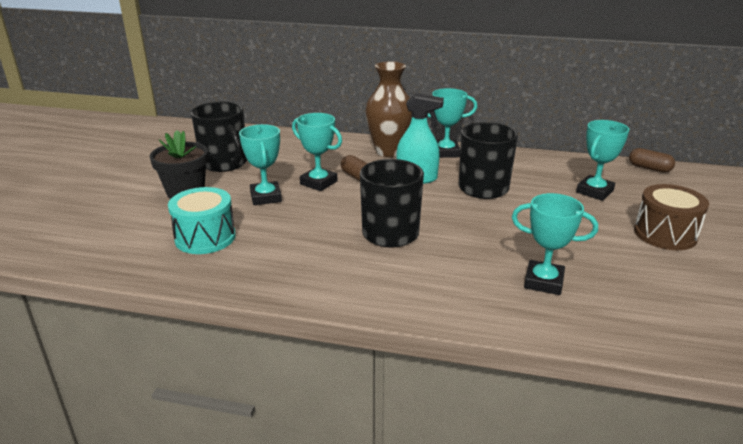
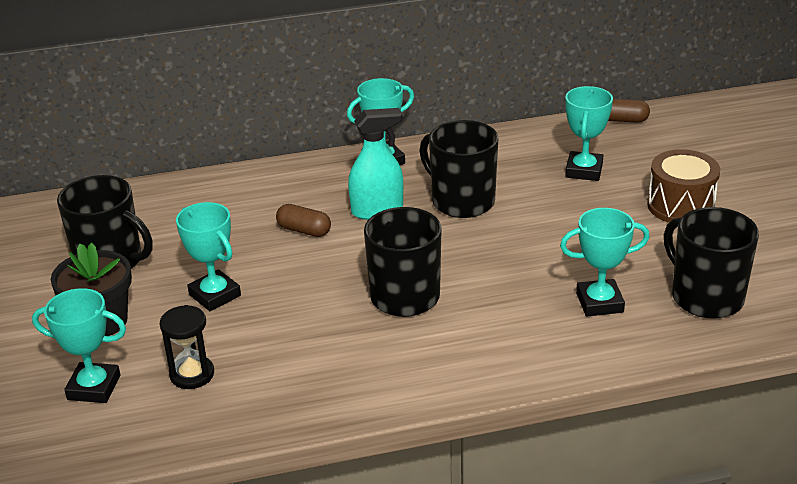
camera: 25 degrees left, 5 degrees up
(205, 237) = (192, 374): turquoise drum -> black hourglass
(318, 183) = (263, 253): turquoise trophy -> turquoise trophy (94, 387)
(389, 151) = (312, 179): brown vase -> none
(647, 306) = (705, 297): none -> black mug

